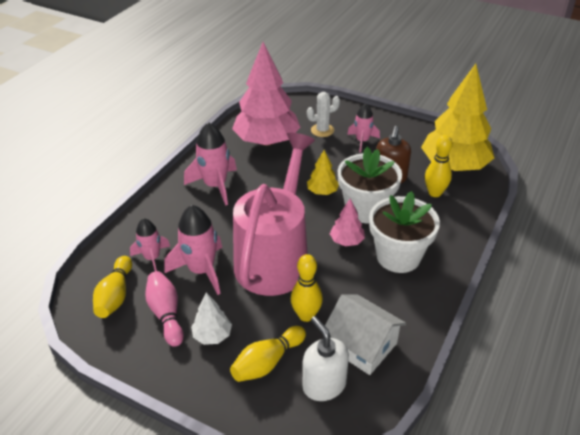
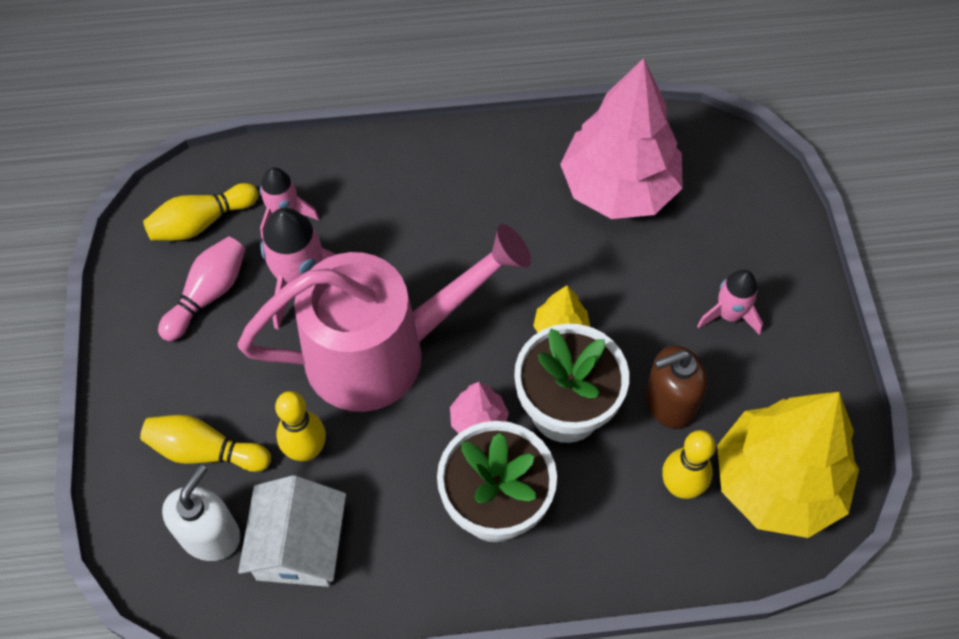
camera: 55 degrees right, 20 degrees up
(212, 335) = (208, 365): white tree -> none
(215, 186) = (469, 191): pink rocket -> none
(322, 130) = (709, 244): white cactus -> none

